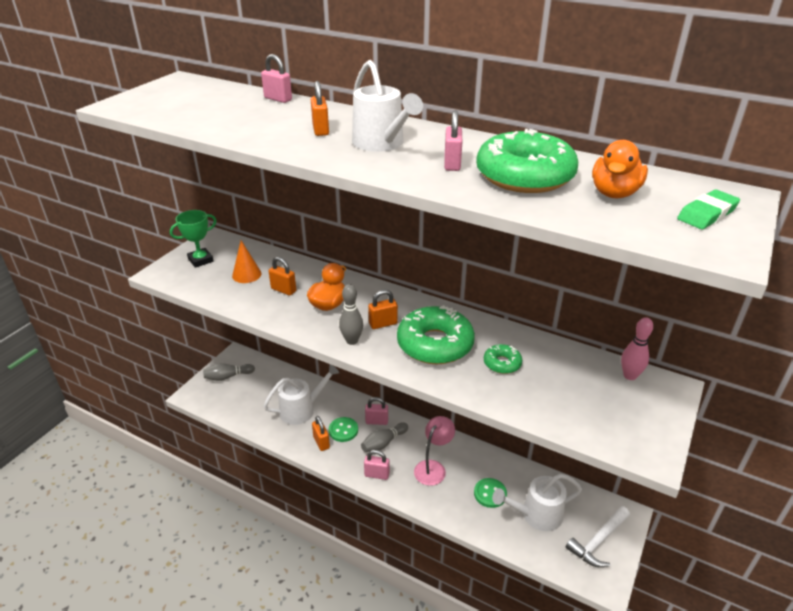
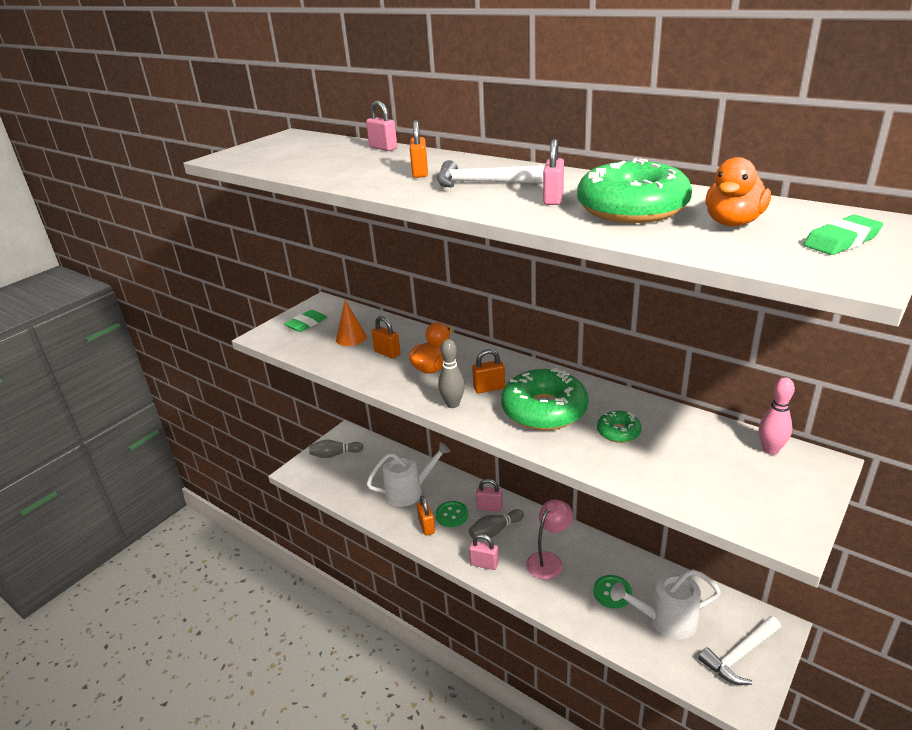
camera: 10 degrees right, 5 degrees down
(200, 260) = (306, 324): green trophy -> green eraser
(382, 144) = (481, 183): white watering can -> white hammer

